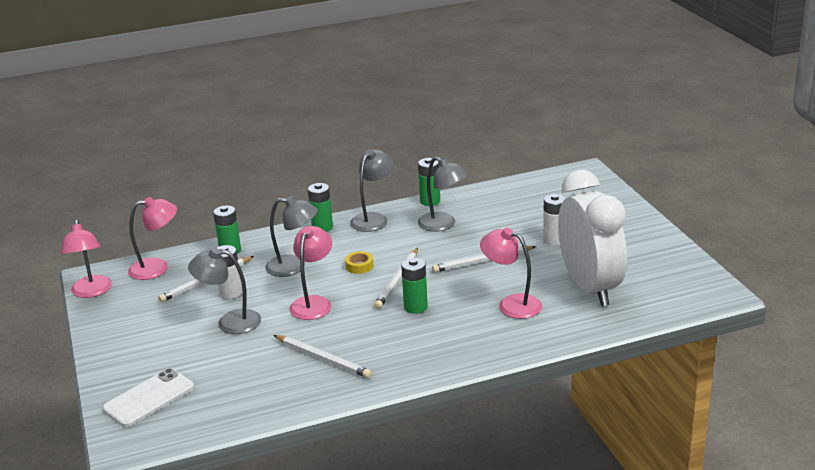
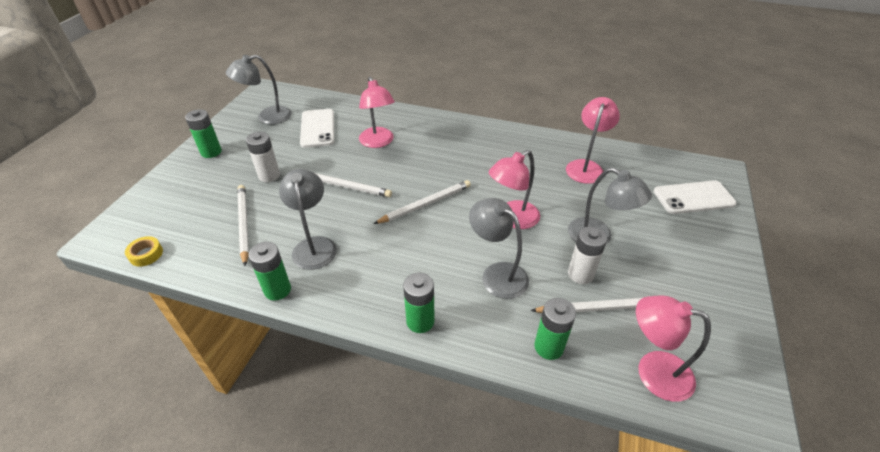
camera: 145 degrees left, 15 degrees up
(91, 292) = (749, 374): pink lamp -> pink lamp (586, 167)
(323, 358) = (543, 167): white pencil -> white pencil (243, 224)
(359, 266) = (438, 238): yellow tape -> yellow tape (146, 254)
(373, 219) = (358, 300): grey lamp -> grey lamp (267, 117)
(415, 307) = (440, 173): green battery -> green battery (211, 152)
(590, 288) = (317, 128): white clock -> white phone

